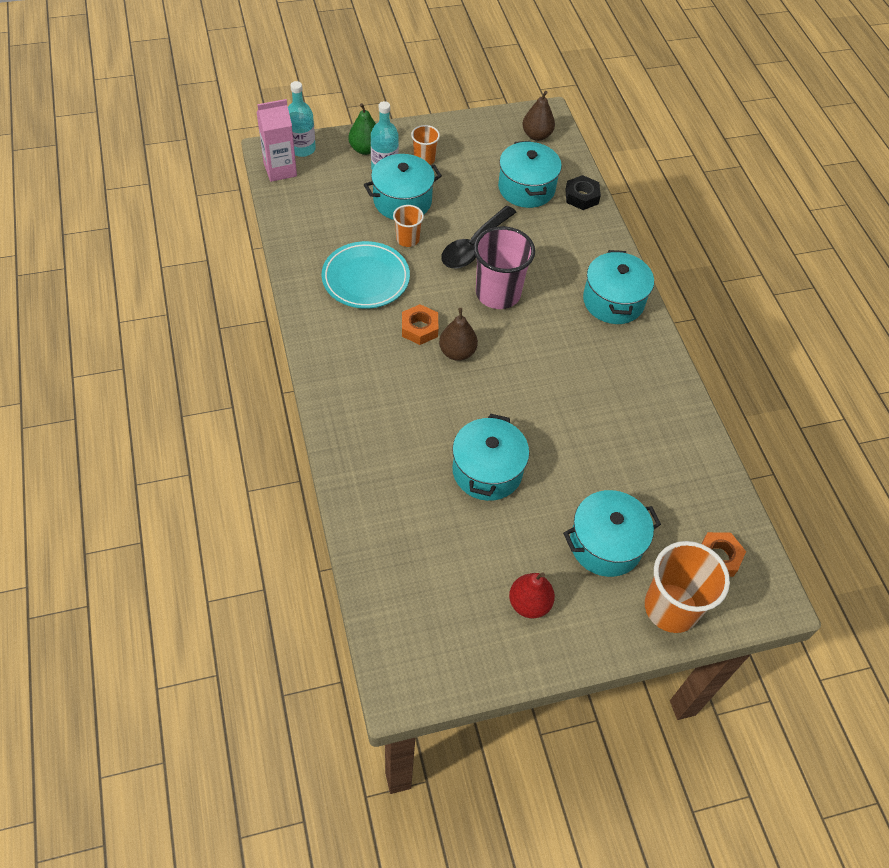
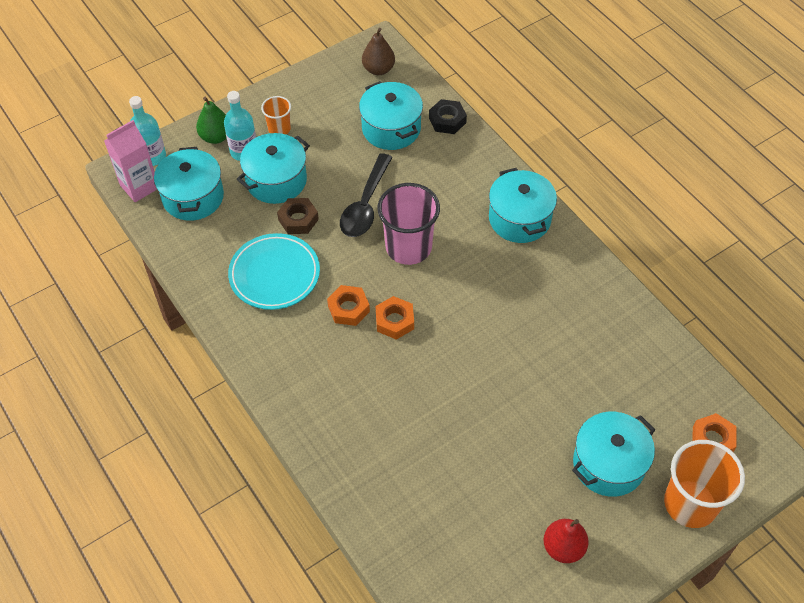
camera: 15 degrees left, 0 degrees up
(407, 239) = (298, 219): orange cup -> brown nut
(457, 352) = (395, 321): brown pear -> orange nut
(487, 471) = (472, 431): turquoise pot -> turquoise pot (193, 197)

